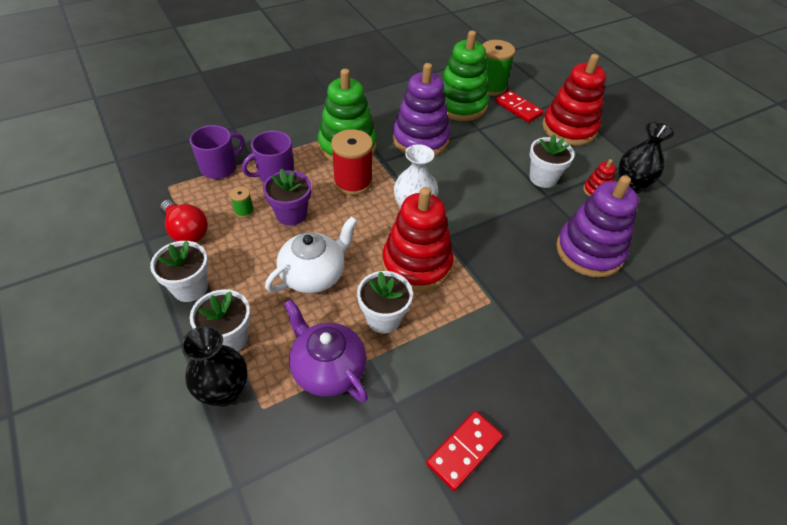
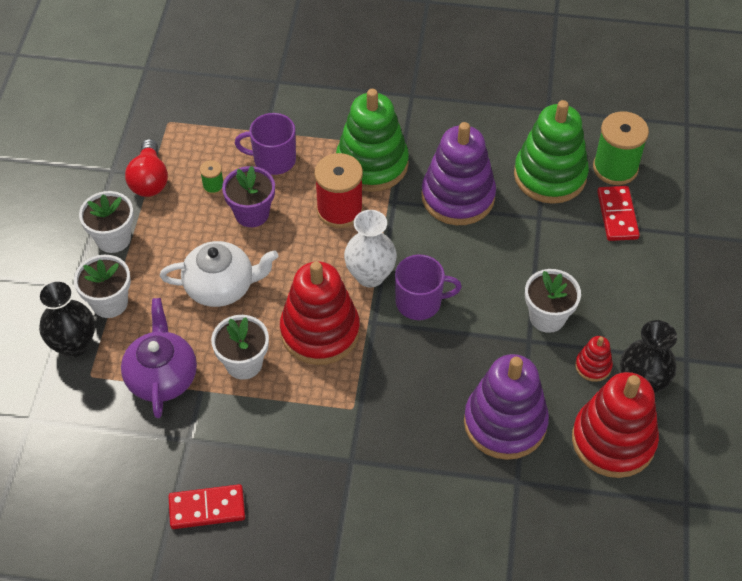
camera: 40 degrees right, 5 degrees up
(220, 167) = (229, 124): purple mug -> purple mug (420, 302)
(569, 128) = (651, 275): red stacking toy -> red stacking toy (613, 440)

